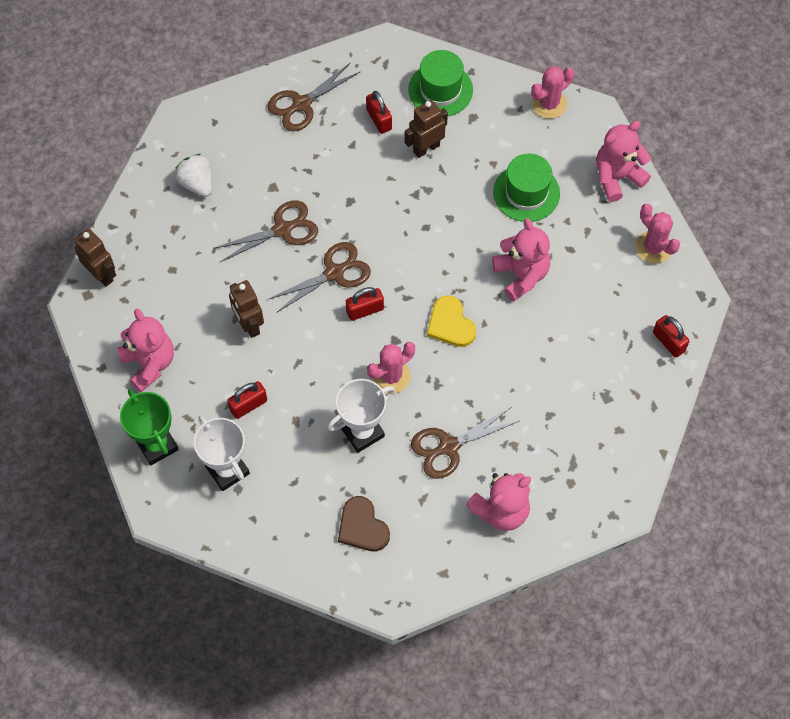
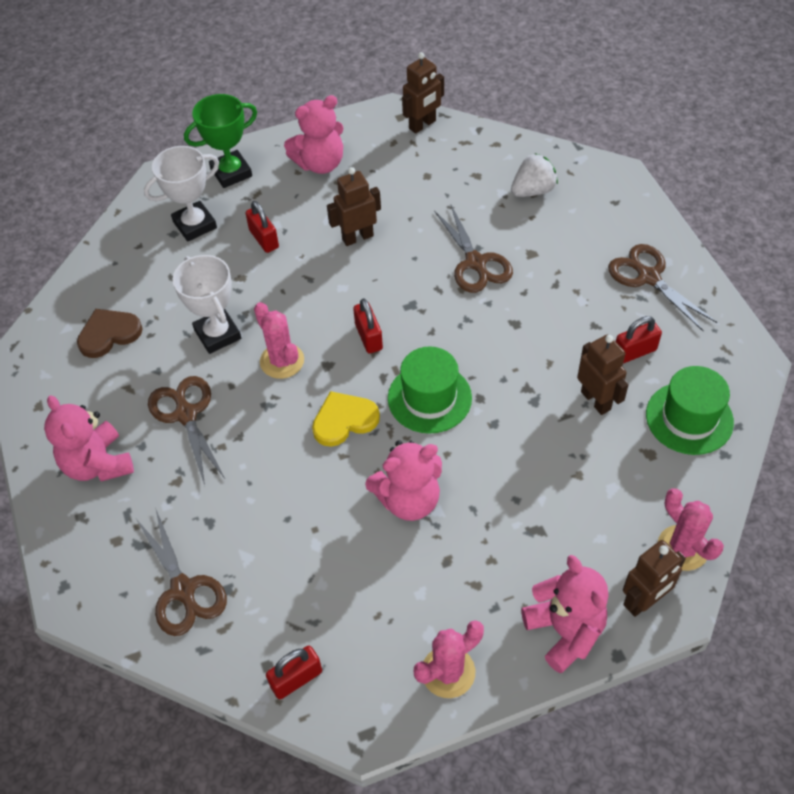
camera: 95 degrees right, 10 degrees down
(334, 273) = (418, 309): brown scissors -> brown scissors (183, 590)
(526, 193) = (534, 512): green hat -> green hat (429, 398)
(591, 130) = (643, 601): none -> brown robot

